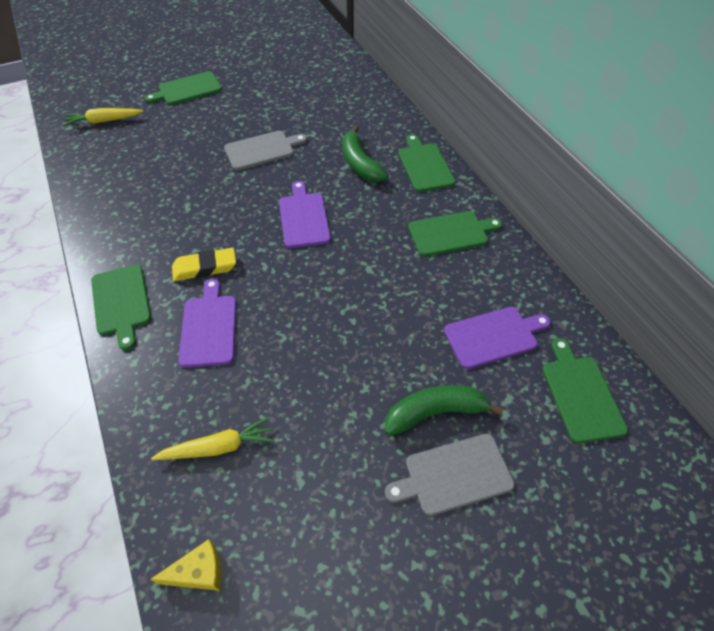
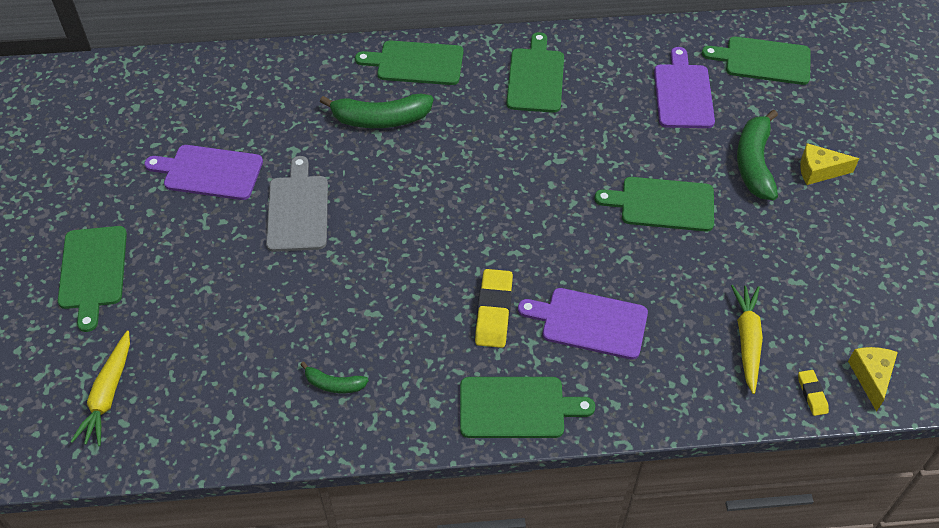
camera: 70 degrees left, 0 degrees up
(126, 205) = (334, 384): none -> green banana
(168, 516) = (812, 394): none -> yellow eraser
(303, 218) = (451, 197): purple cutting board -> purple cutting board (209, 172)
(351, 349) = (662, 204): none -> green cutting board
(454, 475) = (819, 171): grey cutting board -> yellow cheese

